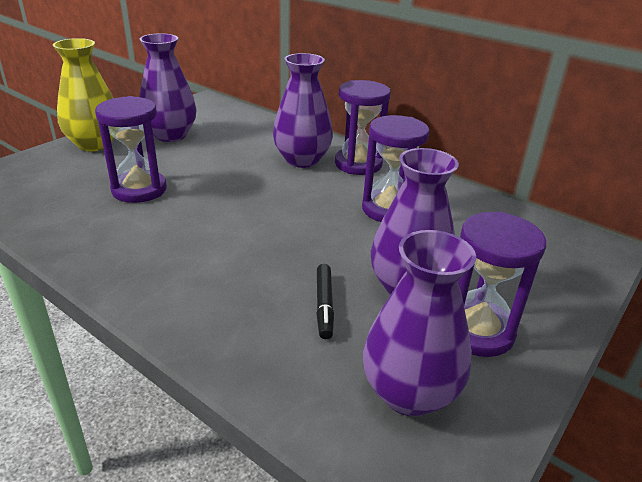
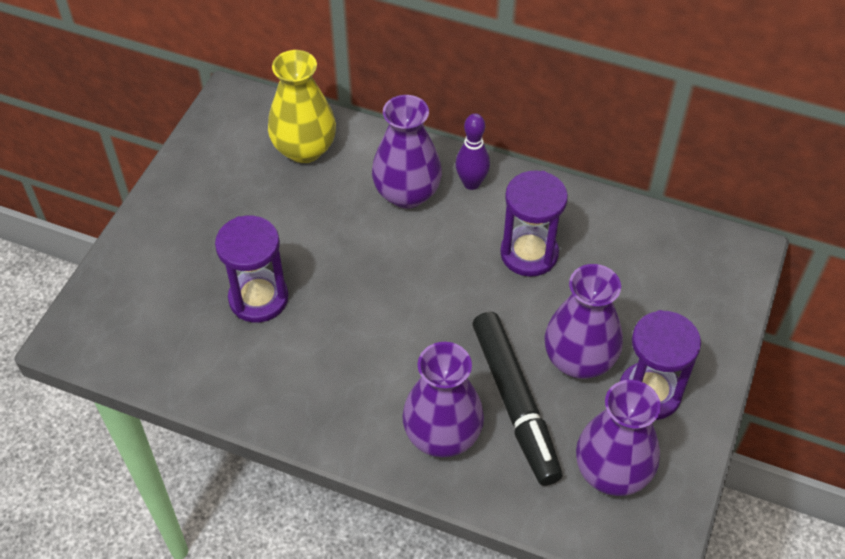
camera: 15 degrees left, 20 degrees up
(94, 144) = (155, 233): yellow vase -> yellow vase (304, 149)
(170, 135) = (232, 189): purple vase -> purple vase (442, 435)
(324, 305) = (515, 403): black marker -> black marker, size x2.11
(358, 164) = (471, 183): purple hourglass -> purple bowling pin

